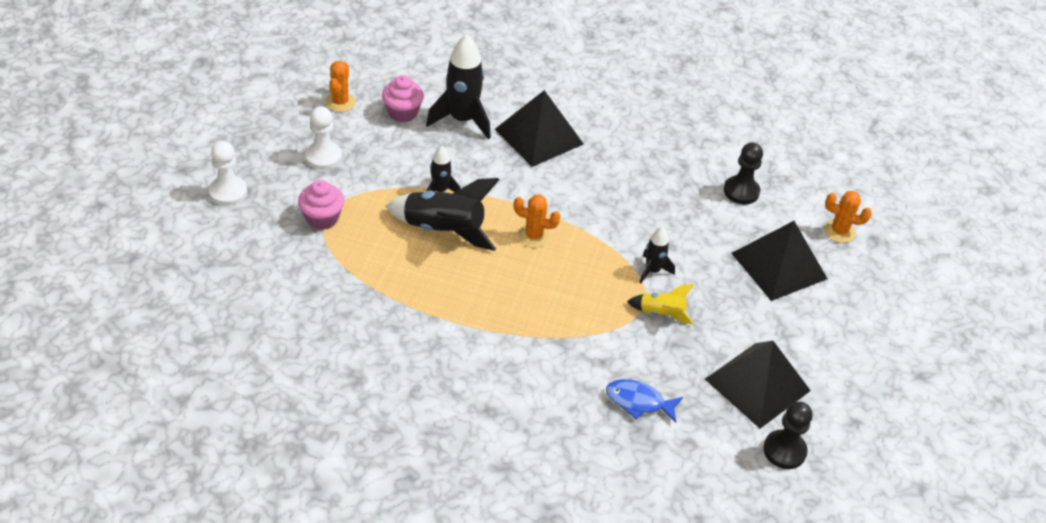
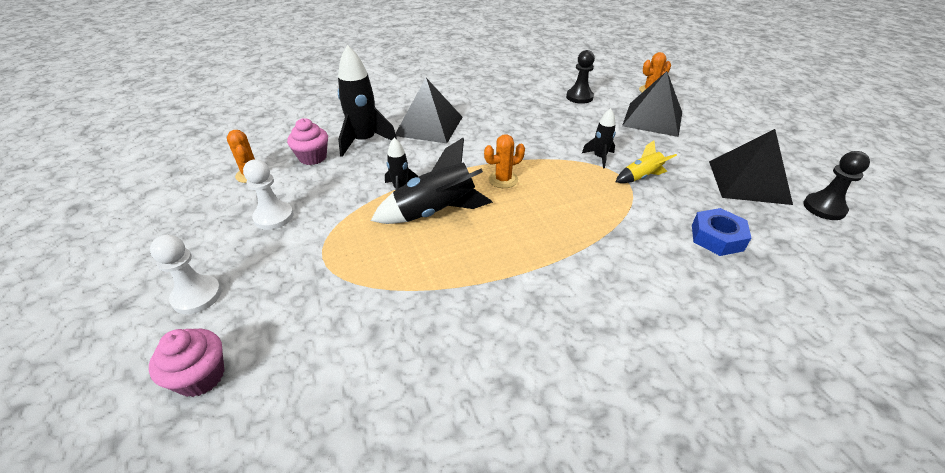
camera: 35 degrees left, 5 degrees down
(322, 218) = (321, 262): pink cupcake -> pink cupcake (201, 376)
(638, 402) = (717, 237): blue fish -> blue nut

